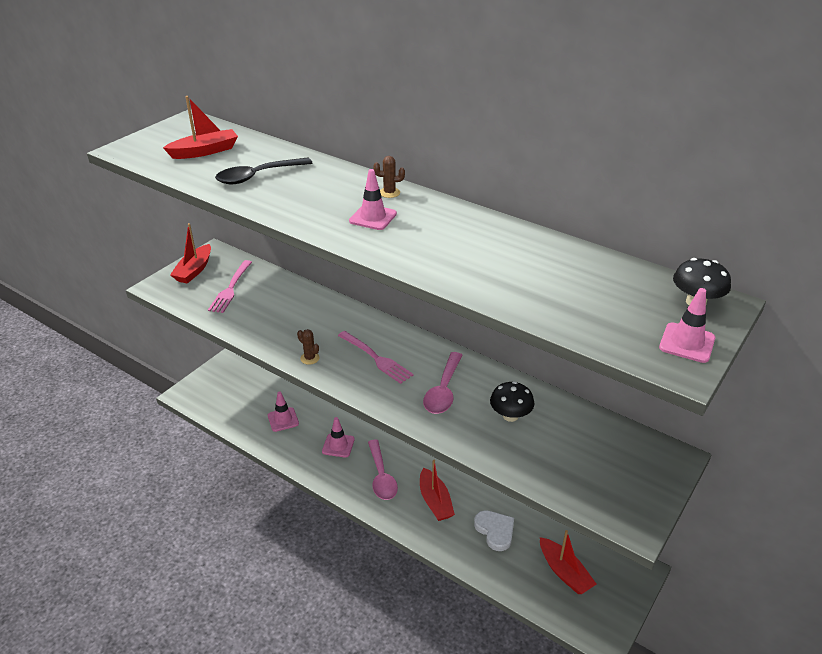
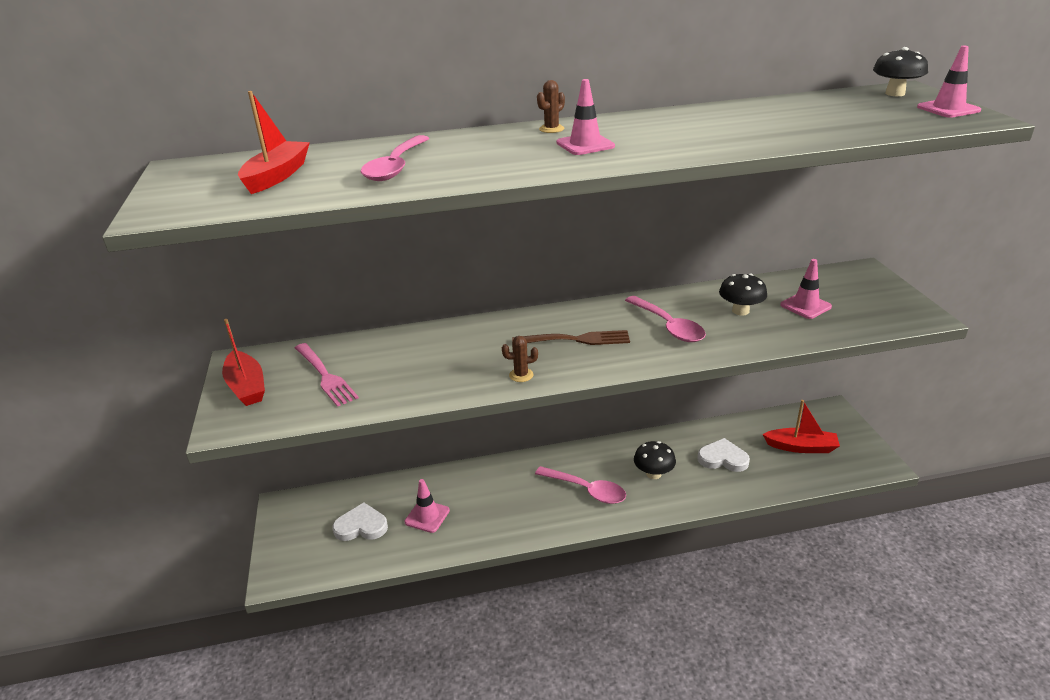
camera: 45 degrees left, 5 degrees down
(248, 399) = (361, 526): none -> white heart
(257, 176) = (396, 167): black spoon -> pink spoon
(338, 445) = (512, 496): pink traffic cone -> pink traffic cone (805, 306)
(375, 358) = (575, 340): pink fork -> brown fork
(435, 501) = (653, 474): red boat -> black mushroom

